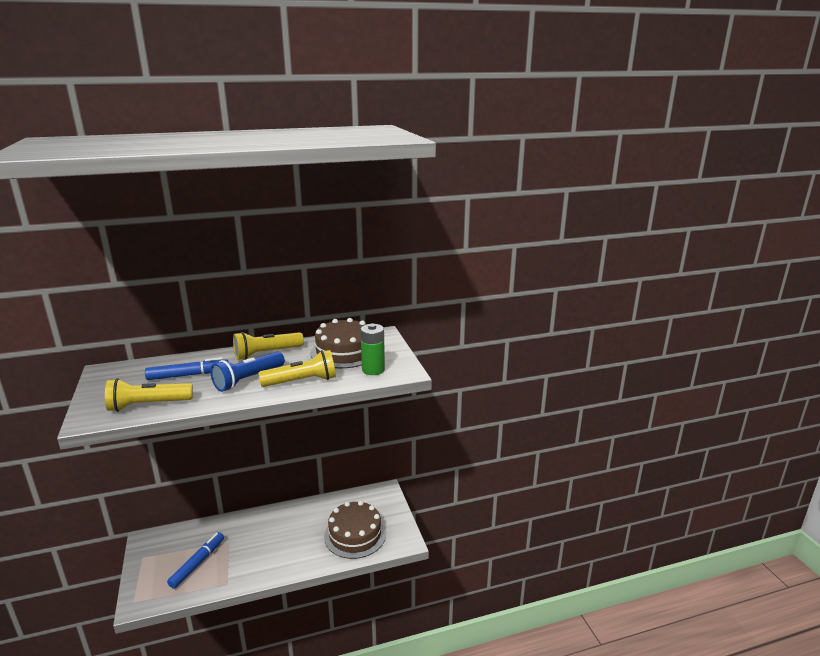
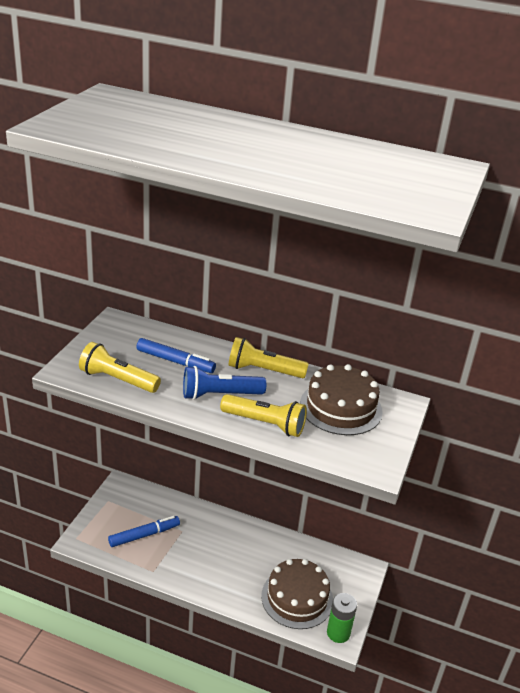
camera: 35 degrees right, 10 degrees up
(373, 370) = (347, 447): green battery -> green battery (338, 633)

